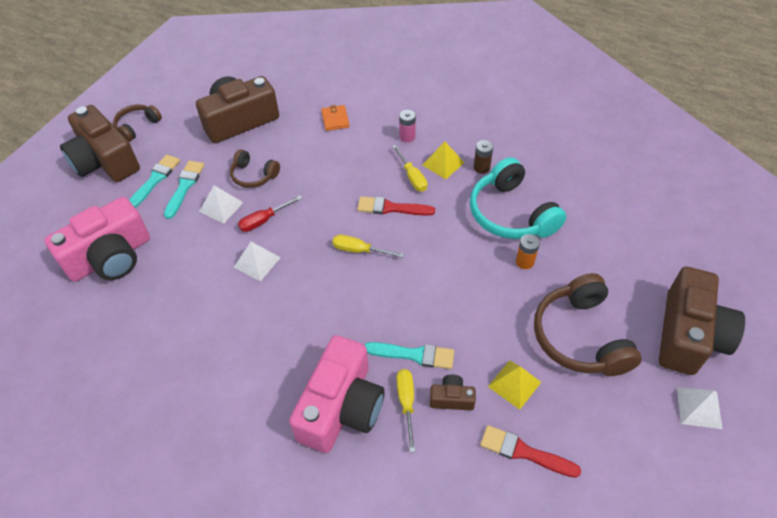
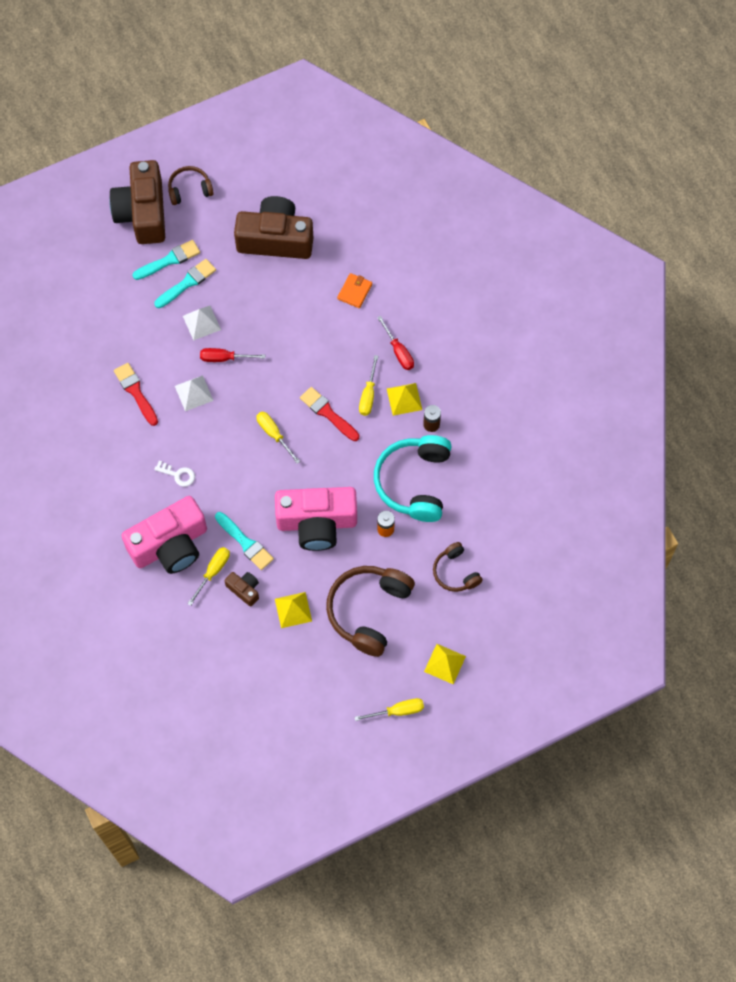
camera: 35 degrees right, 15 degrees up
(110, 257) = (94, 316): pink camera -> pink camera (317, 523)
(254, 175) = (247, 307): brown headphones -> brown headphones (455, 572)
(297, 338) = (178, 474): none -> white key
(407, 137) = (398, 351): pink battery -> red screwdriver
(524, 452) = (259, 655): red brush -> red brush (135, 392)
(688, 335) = (445, 664): brown camera -> yellow pyramid
(699, 407) = (397, 711): white pyramid -> yellow screwdriver

